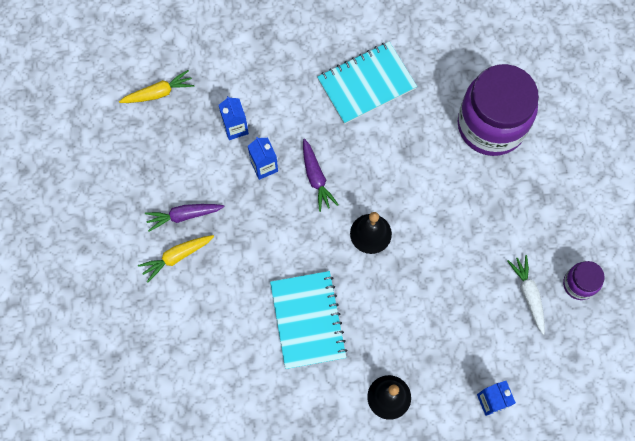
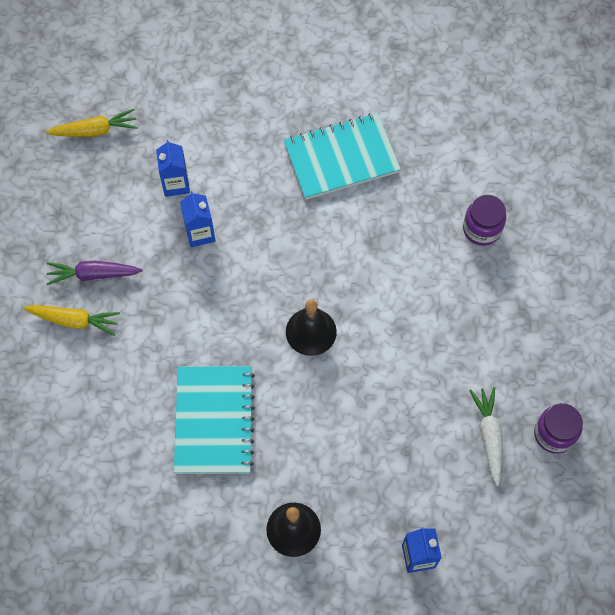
camera: 10 degrees right, 5 degrees down
(177, 257) = (74, 320): yellow carrot -> yellow carrot turned 150 degrees counterclockwise
(316, 178) = (259, 256): purple carrot -> none
(491, 125) = (482, 229): purple jar -> purple jar, size x0.46

